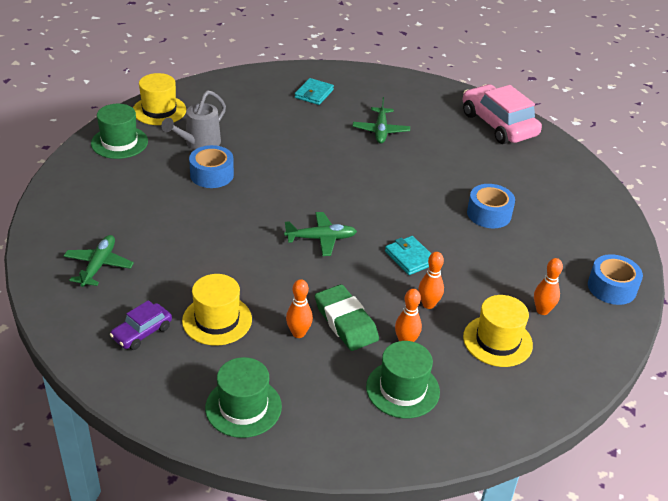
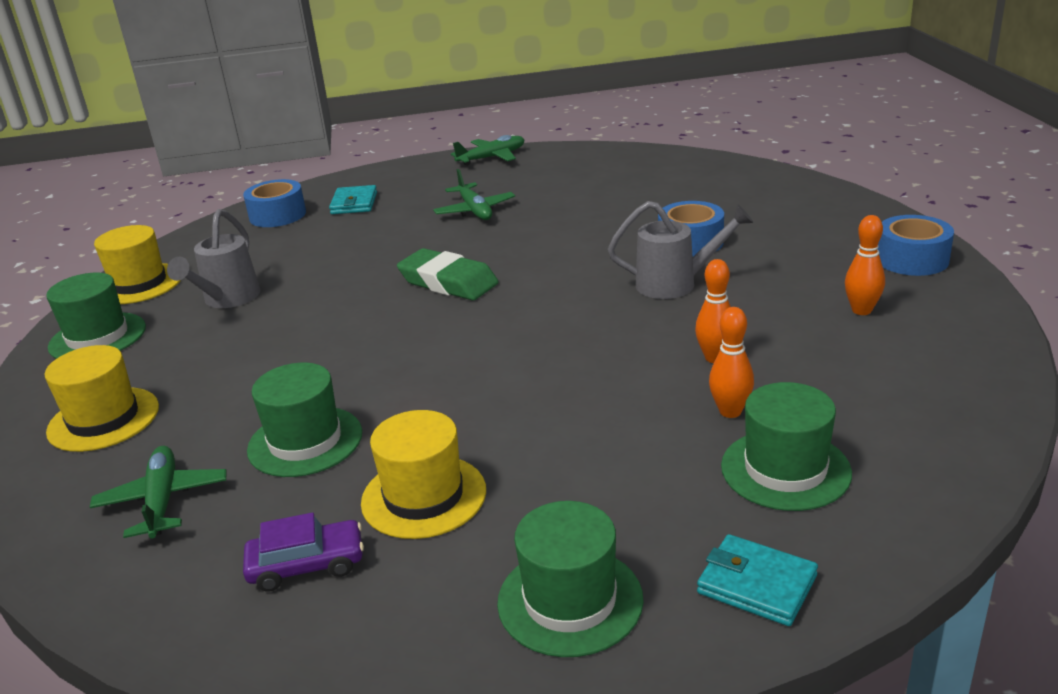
camera: 20 degrees left, 10 degrees down
(142, 332) = (307, 565): purple car -> purple car turned 120 degrees counterclockwise
(182, 260) = (305, 441): none -> green hat
(212, 175) = (274, 326): blue tape -> blue tape (277, 215)
(298, 333) = (567, 462): orange bowling pin -> none
(321, 239) = (497, 340): green plane -> green plane (492, 157)
(345, 322) = (623, 421): green eraser -> green eraser (448, 282)
(410, 258) = (638, 318): turquoise wallet -> turquoise wallet (756, 584)
(451, 242) = (675, 284): none -> grey watering can
(497, 341) = (845, 362): yellow hat -> yellow hat (103, 419)
(498, 124) = (613, 163): pink car -> none

